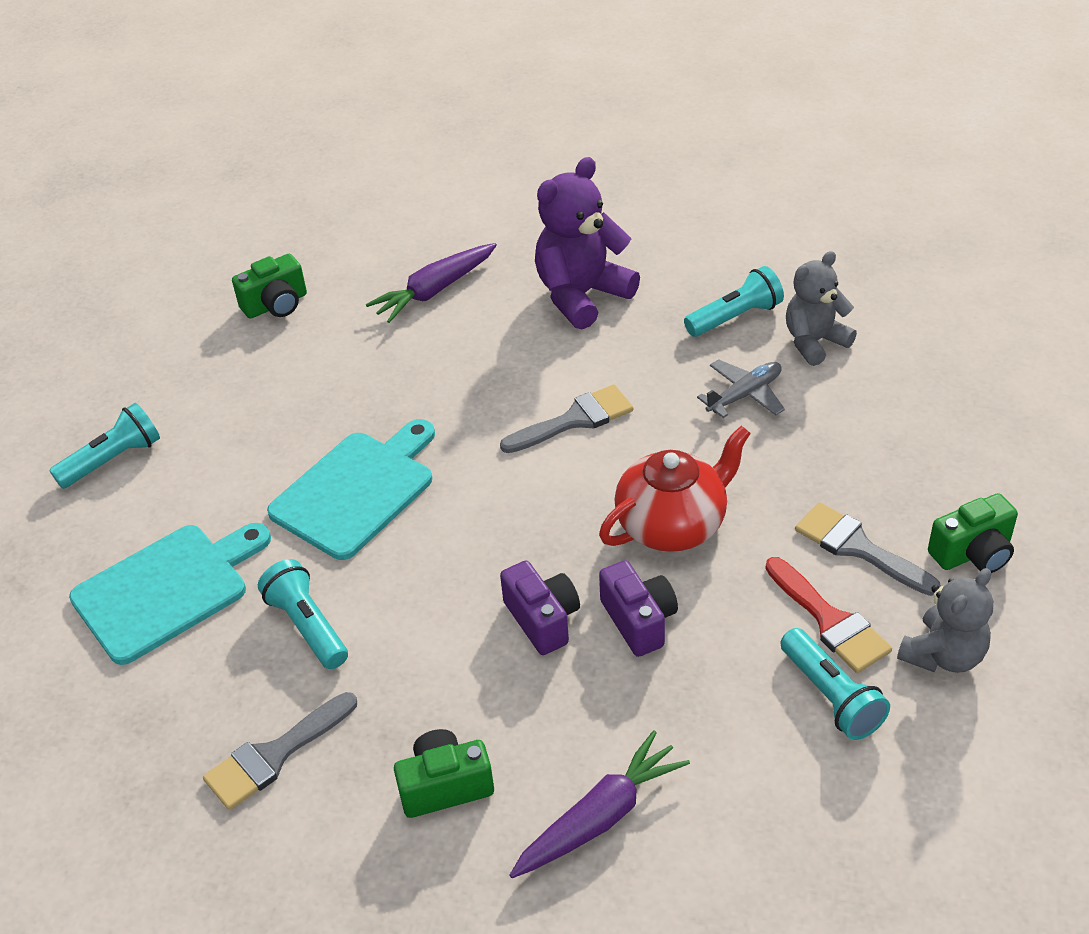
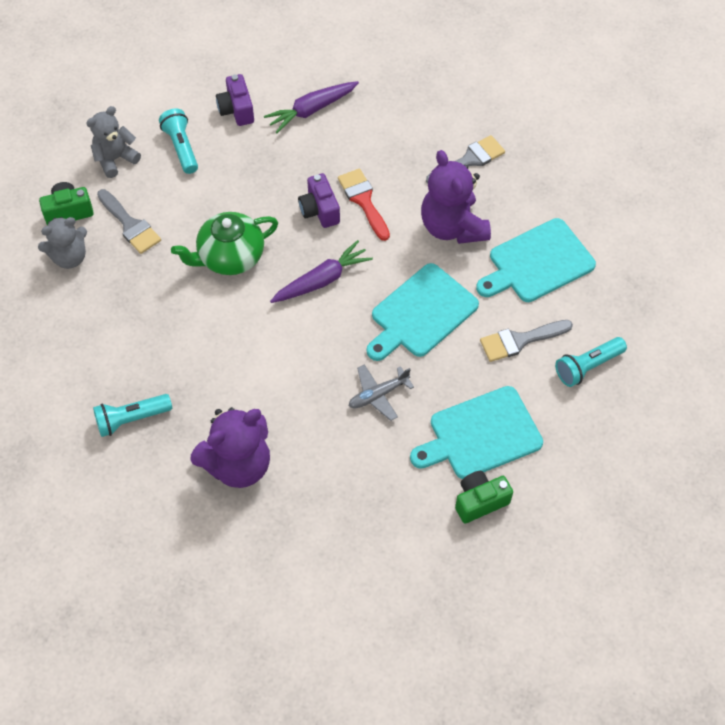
camera: 175 degrees left, 15 degrees up
(272, 366) = (480, 434): none -> turquoise cutting board
(307, 626) = (452, 227): turquoise flashlight -> purple teddy bear
(434, 291) = (351, 492): purple carrot -> purple carrot (322, 280)
(445, 786) = (383, 134): green camera -> none
(575, 420) = (270, 345): grey brush -> grey brush (520, 340)
(639, 621) = (267, 201): purple camera -> purple camera (236, 110)
(673, 524) = (230, 257): red teapot -> green teapot
(744, 395) = (152, 346): grey plane -> grey plane (378, 395)
(814, 342) = (86, 384): grey teddy bear -> grey teddy bear (69, 257)
(830, 620) = (165, 186): red brush -> red brush (363, 201)

